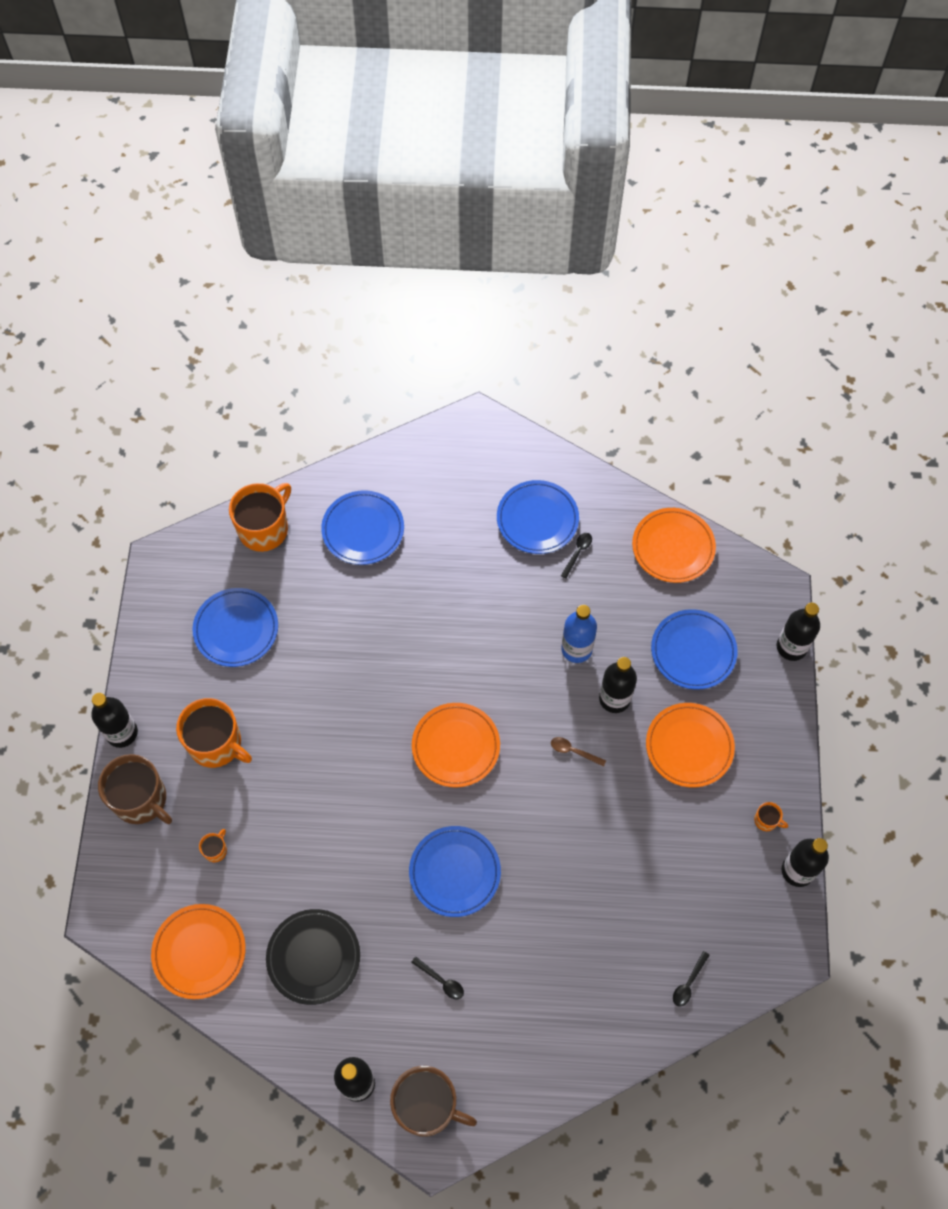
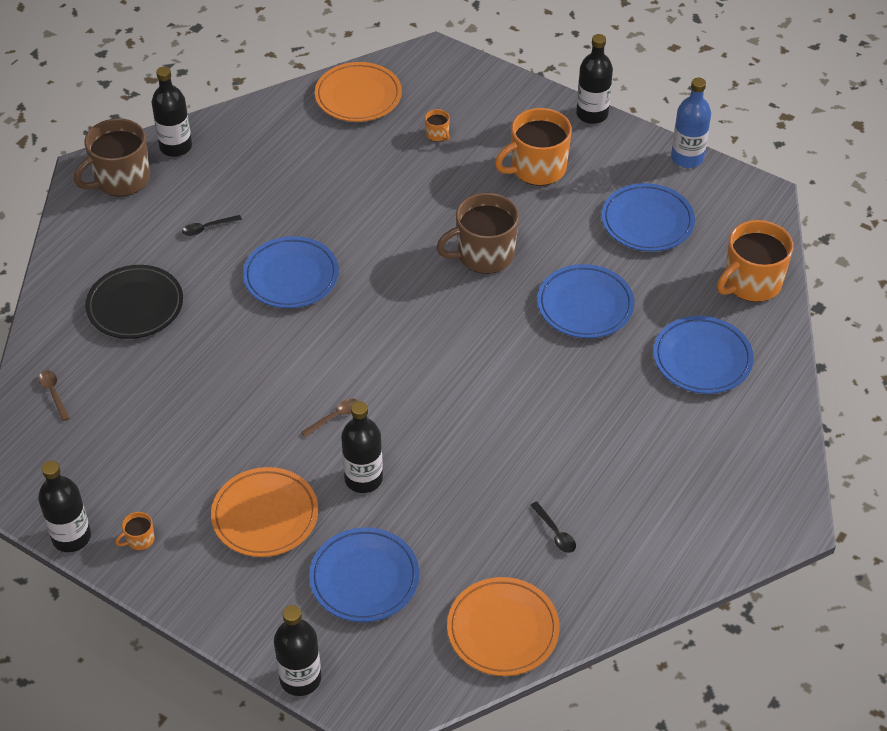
camera: 120 degrees right, 15 degrees down
(141, 800) = (519, 106): brown mug -> brown mug (484, 254)
(264, 529) = (751, 282): orange mug -> orange mug turned 75 degrees clockwise
(313, 957) = (296, 159): black plate -> black plate (135, 306)
(456, 746) = (409, 329): orange plate -> none
(537, 519) = (622, 516): blue plate -> blue plate (585, 305)
(576, 649) = (441, 474): blue bottle -> blue bottle (687, 158)
(688, 983) = (53, 393): black spoon -> brown spoon

